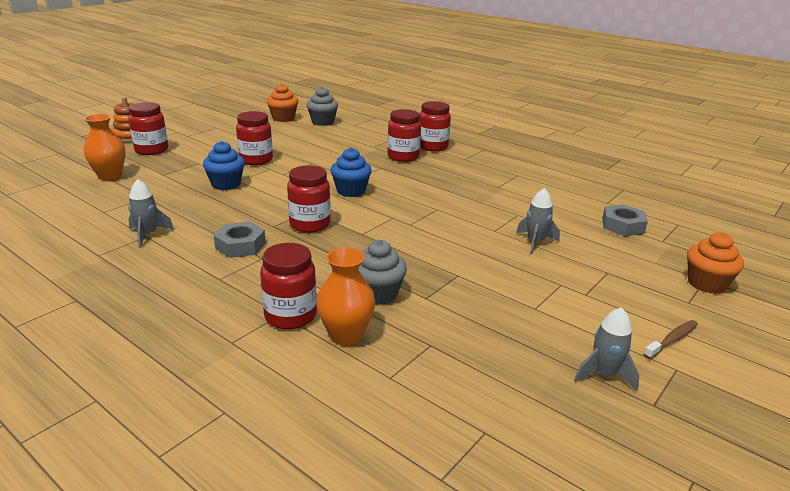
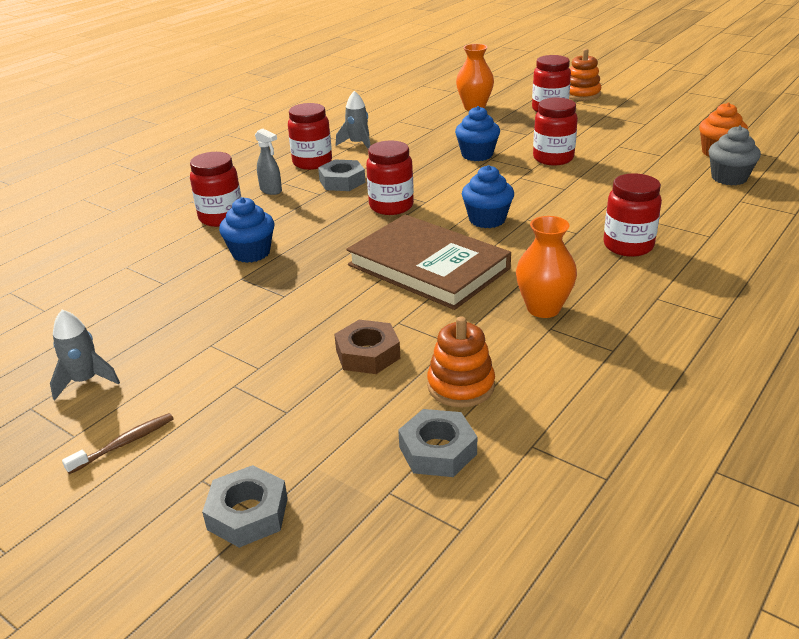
camera: 90 degrees right, 5 degrees up
(237, 285) = (271, 191): none -> grey spray bottle
(346, 335) = (187, 243): orange vase -> orange vase (543, 308)
(378, 293) = (251, 253): grey cupcake -> blue cupcake
(419, 216) = (428, 267): none -> brown book
(433, 147) = (691, 268): red jar -> red jar (312, 162)
(535, 242) = (367, 354): grey rocket -> brown nut
(562, 215) = (461, 386): none -> orange stacking toy
(672, 340) = (124, 443): brown toothbrush -> brown toothbrush turned 90 degrees counterclockwise
(706, 284) = (247, 514): orange cupcake -> grey nut

